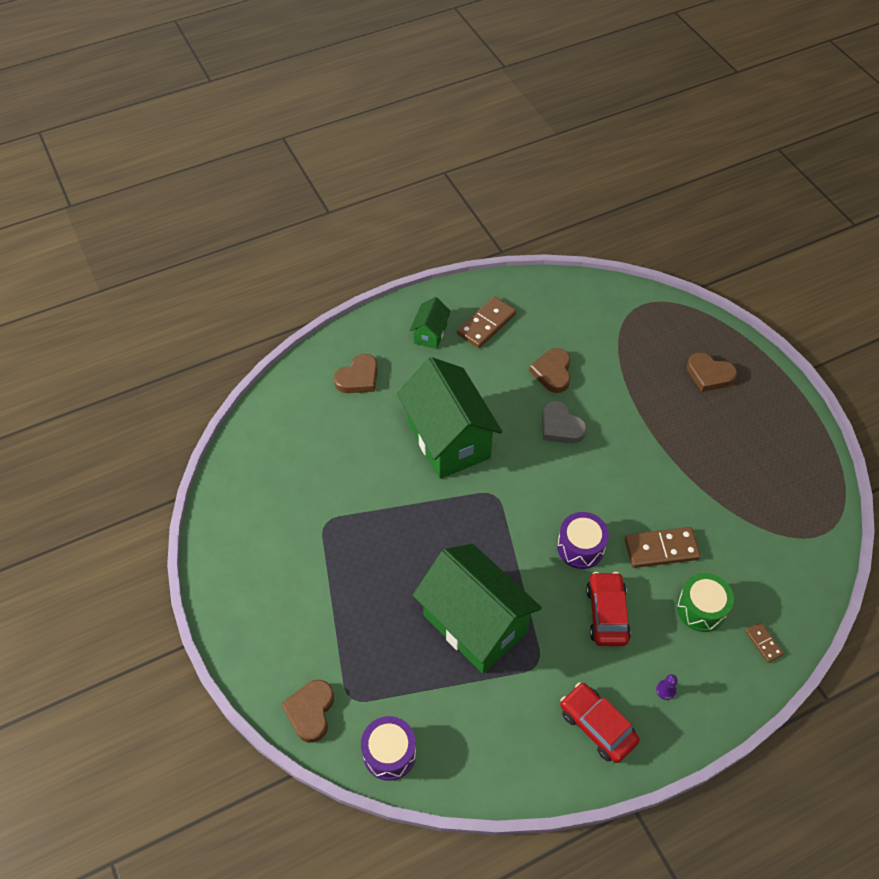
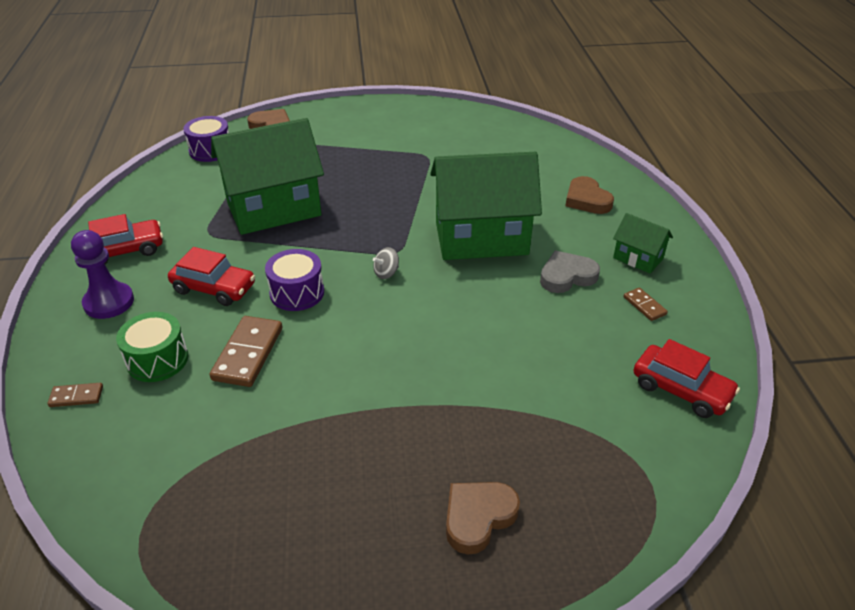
camera: 110 degrees right, 15 degrees down
(486, 324) = (644, 306): brown domino -> brown domino, size x0.53
(525, 492) = (386, 273): none -> grey spinning top
(552, 372) = (545, 342): brown heart -> none
(560, 298) = (681, 389): none -> red car
(560, 426) = (458, 324): grey heart -> grey heart (567, 276)
(665, 690) = (109, 302): purple pawn -> purple pawn, size x2.30

